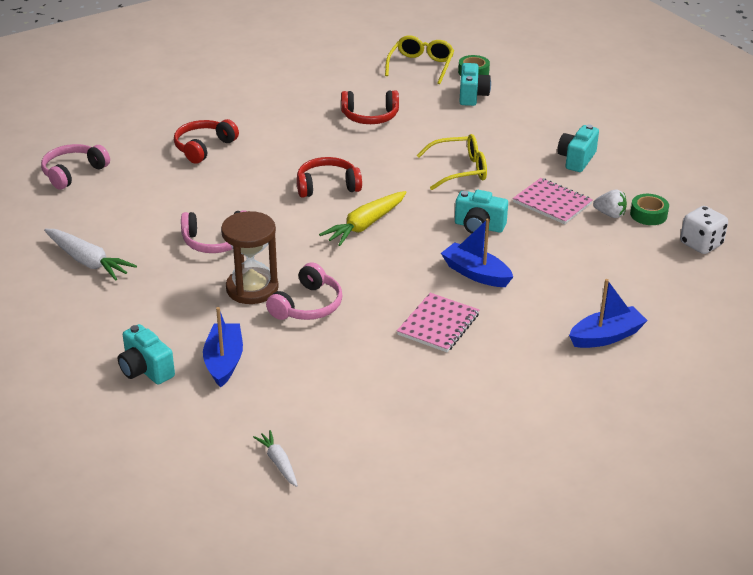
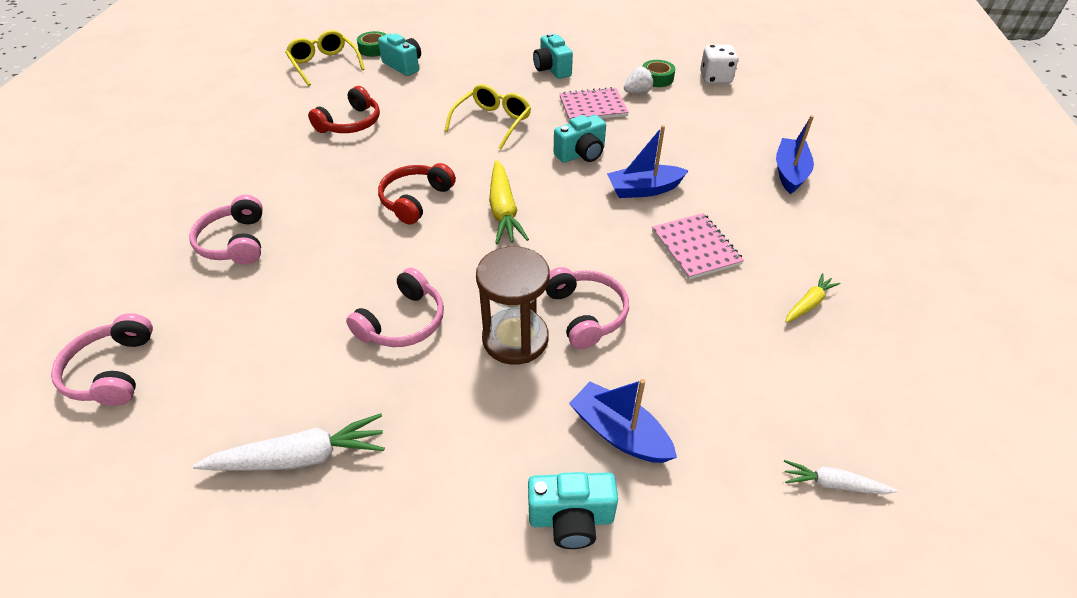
camera: 50 degrees left, 10 degrees up
(204, 147) = (235, 242): red headphones -> pink headphones
(443, 399) = (808, 303): none -> yellow carrot

